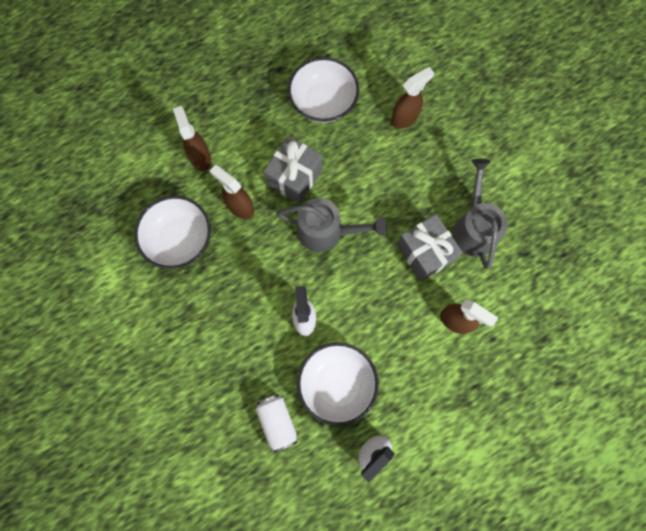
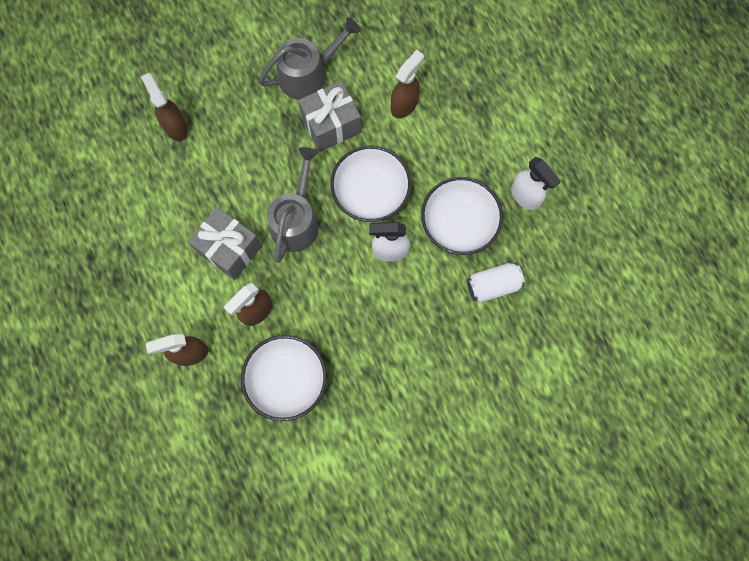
camera: 85 degrees left, 0 degrees up
(323, 102) = (142, 211): white bowl -> white bowl (371, 193)
(473, 227) = (309, 74): grey watering can -> grey watering can turned 150 degrees clockwise

